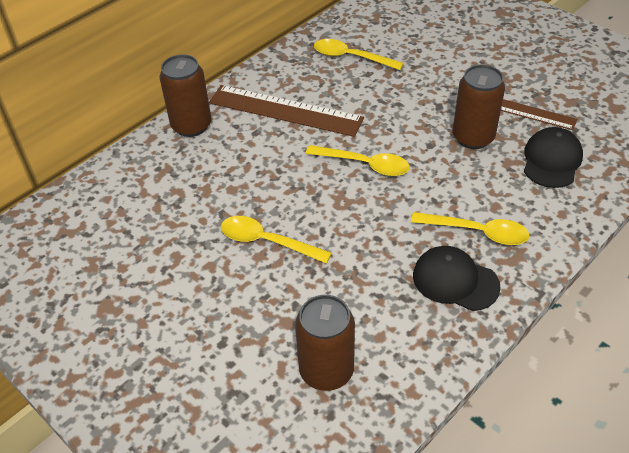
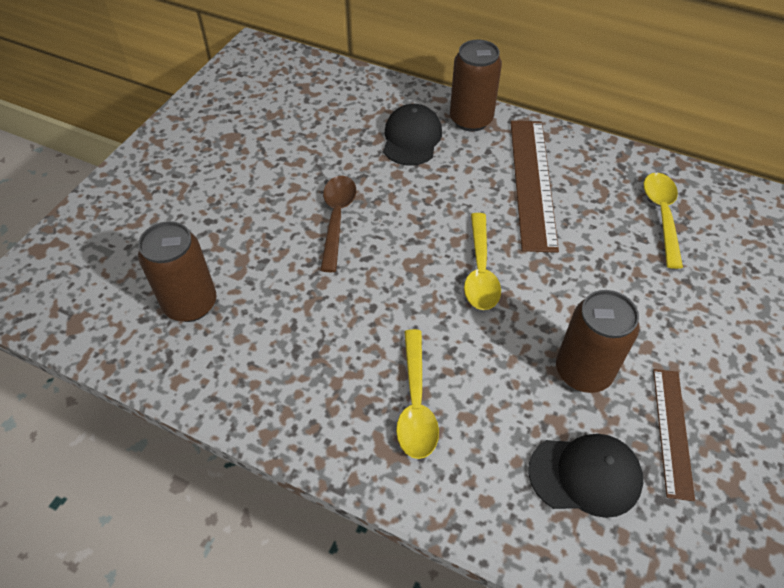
camera: 70 degrees right, 5 degrees up
(267, 241) = (337, 218): yellow spoon -> brown spoon
(455, 281) = (333, 393): black cap -> black cap (411, 138)

